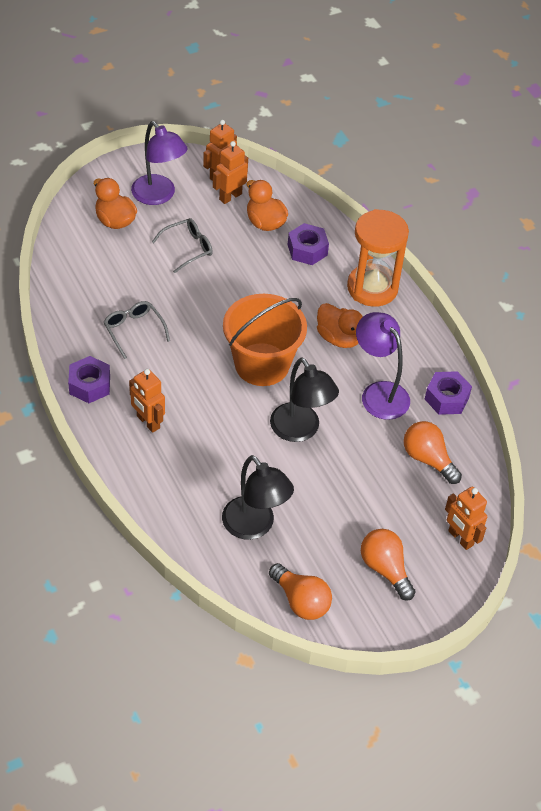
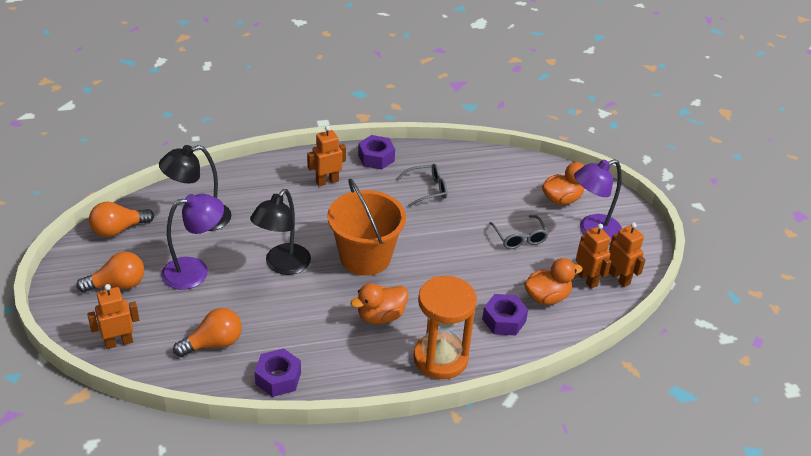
camera: 105 degrees right, 10 degrees down
(300, 430) = (282, 265): black lamp -> black lamp turned 45 degrees counterclockwise
(379, 393) = (304, 328): purple lamp -> purple lamp (195, 271)

